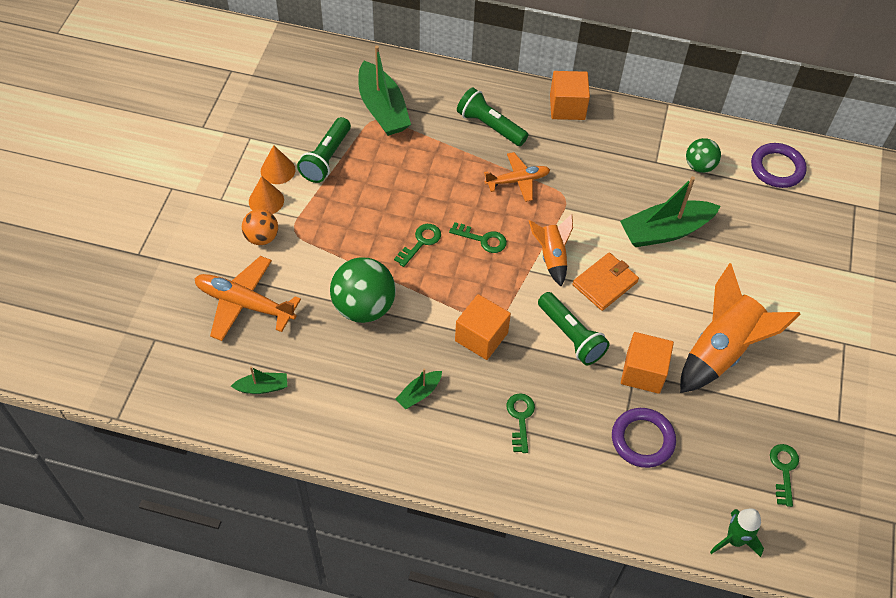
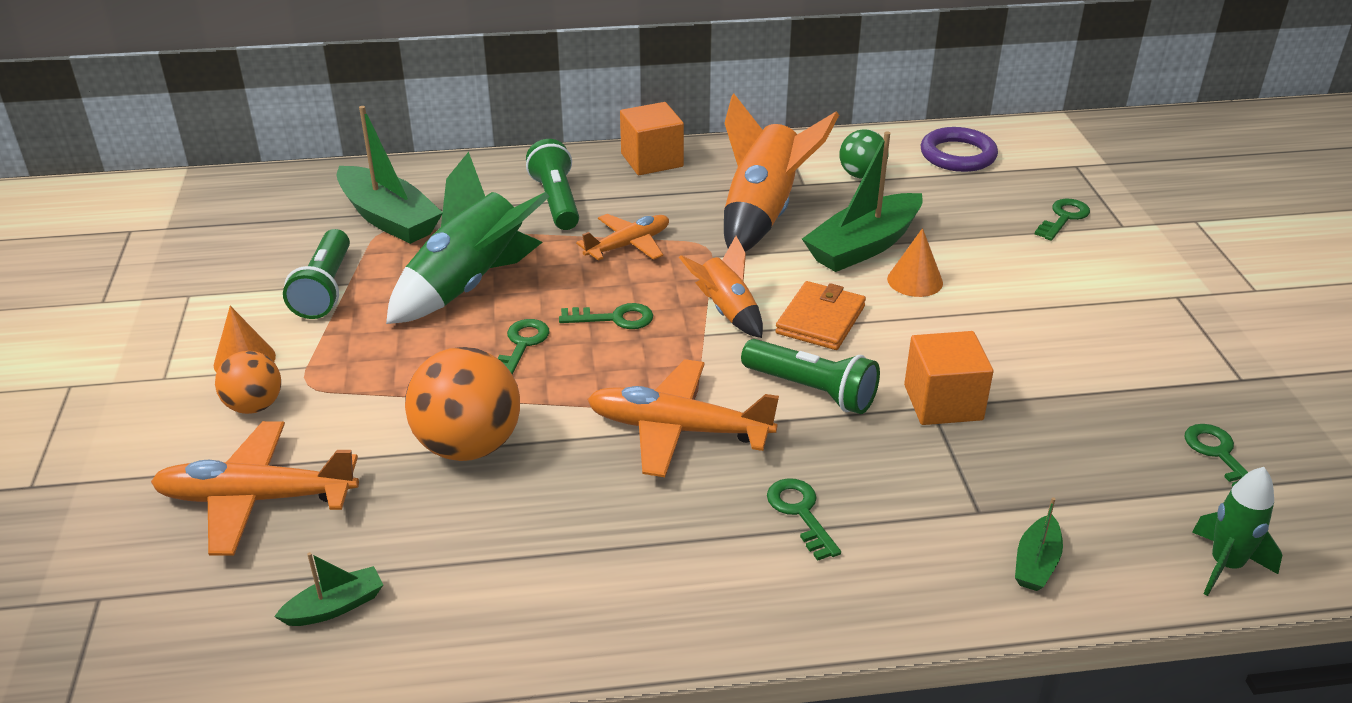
camera: 20 degrees left, 20 degrees down
(278, 170) = (250, 320): orange cone -> orange cone (915, 280)
(364, 307) = (468, 446): green ball -> orange ball
(409, 183) = (470, 285): none -> green rocket
(419, 393) = (618, 531): green boat -> green boat (1036, 563)
(481, 337) = (678, 430): orange cube -> orange plane
(489, 126) = (556, 201): green flashlight -> green flashlight turned 60 degrees clockwise
(642, 439) = (1000, 482): purple ring -> none
(721, 350) = (1030, 348): orange rocket -> orange rocket (762, 214)
(814, 250) = (1063, 218): none -> green key

